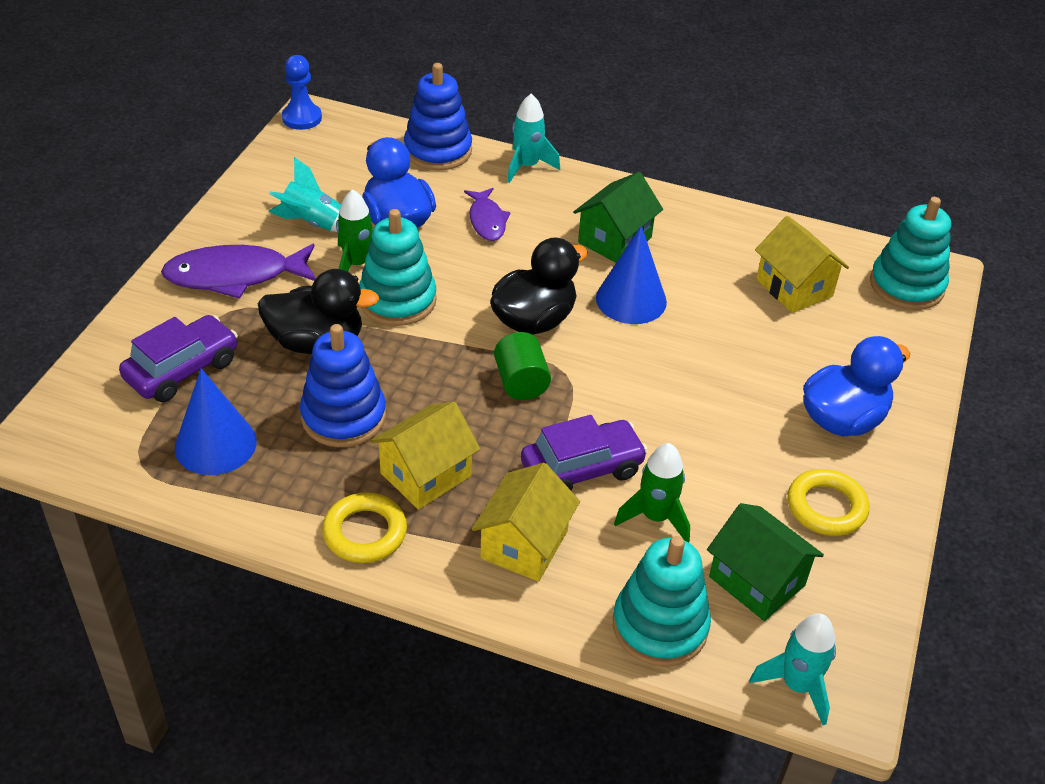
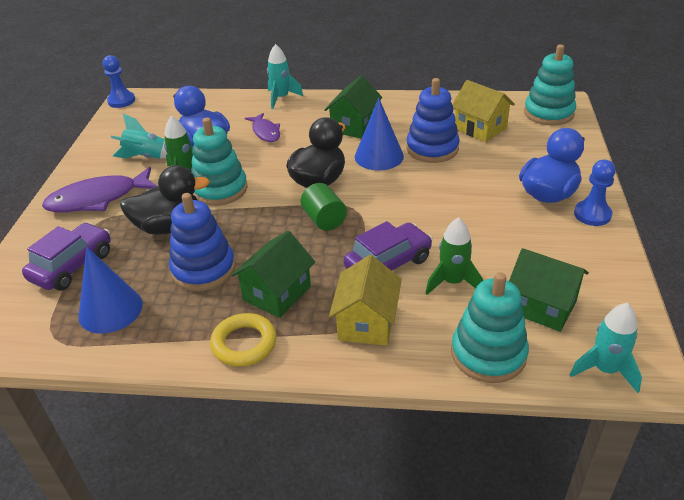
camera: 10 degrees left, 5 degrees down
(425, 474) = (277, 293): yellow house -> green house
(438, 151) = (219, 101): blue stacking toy -> blue stacking toy (432, 149)
(826, 507) = (565, 248): yellow ring -> none
(889, 466) = (592, 214): none -> blue pawn

